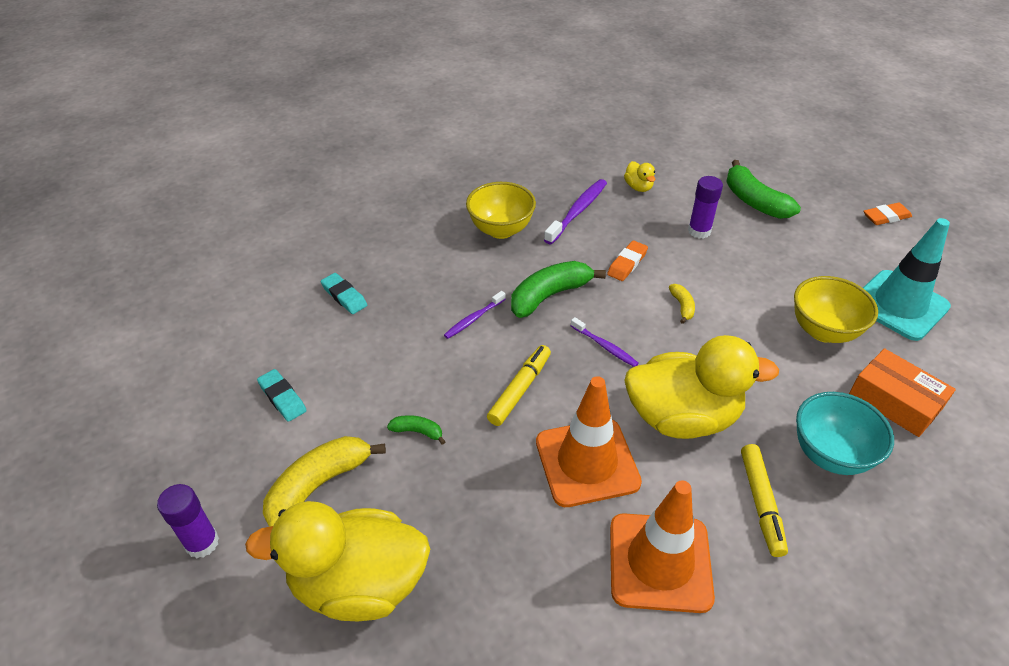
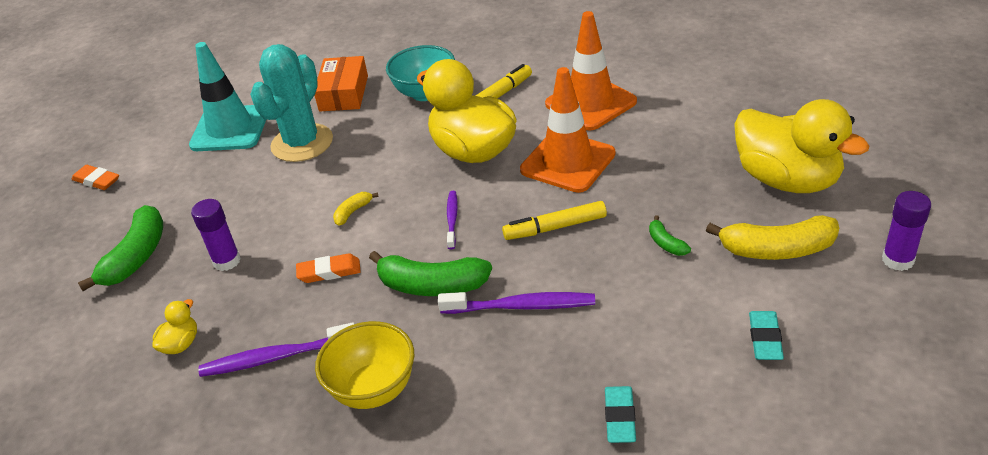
camera: 130 degrees left, 5 degrees down
(473, 319) = (521, 306): purple toothbrush -> purple toothbrush, size x1.66
(823, 331) = (302, 143): yellow bowl -> turquoise cactus

